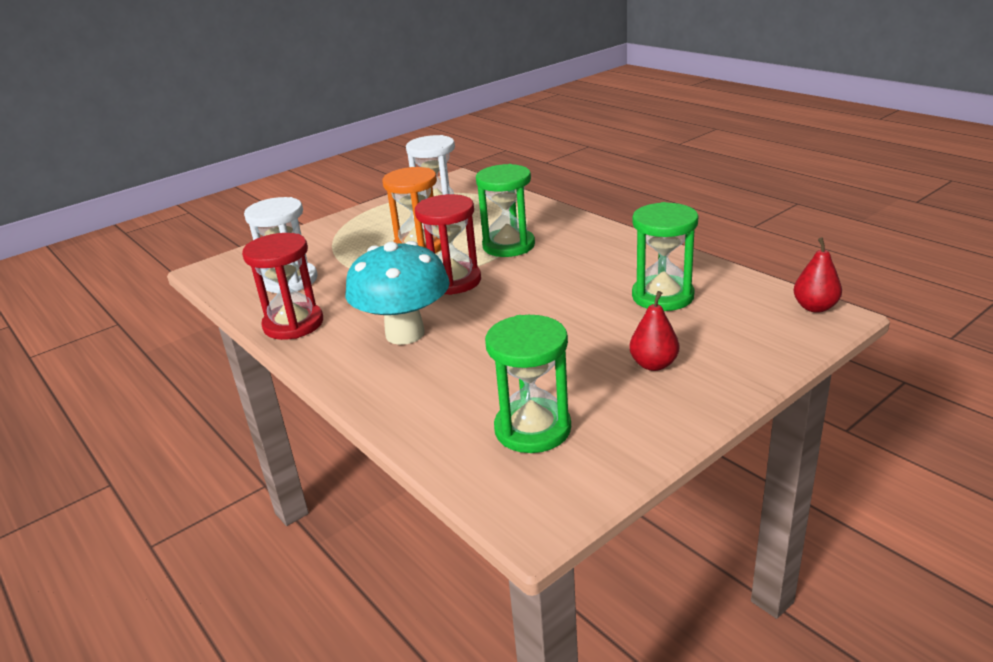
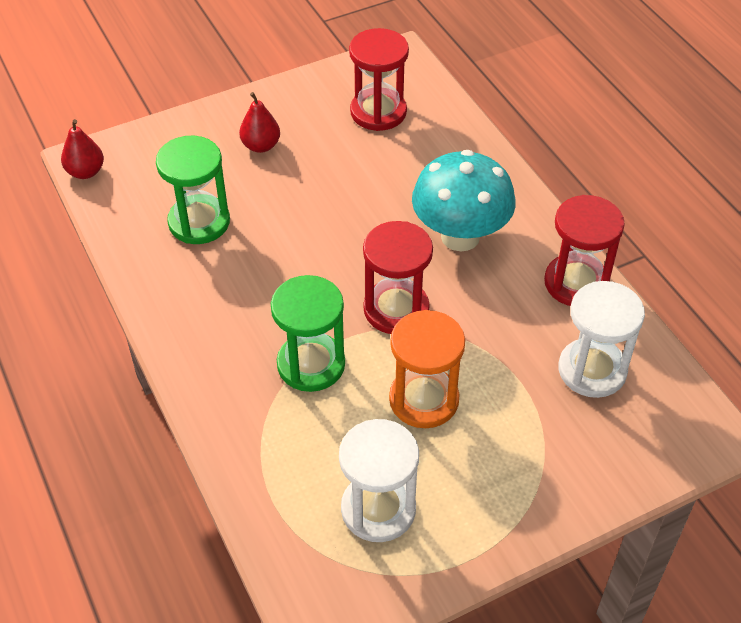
camera: 170 degrees left, 20 degrees up
(532, 429) = (378, 112): green hourglass -> red hourglass

